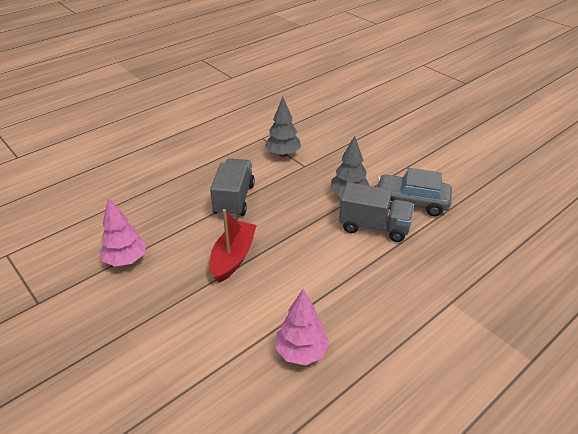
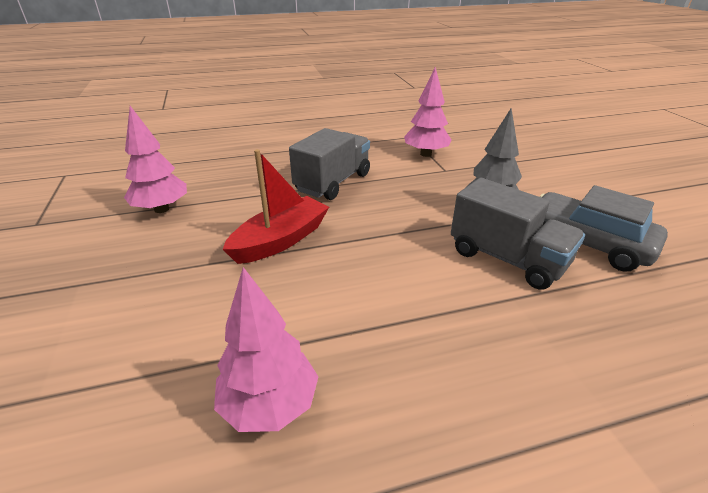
camera: 25 degrees right, 5 degrees down
(283, 154) = (426, 154): grey tree -> pink tree

